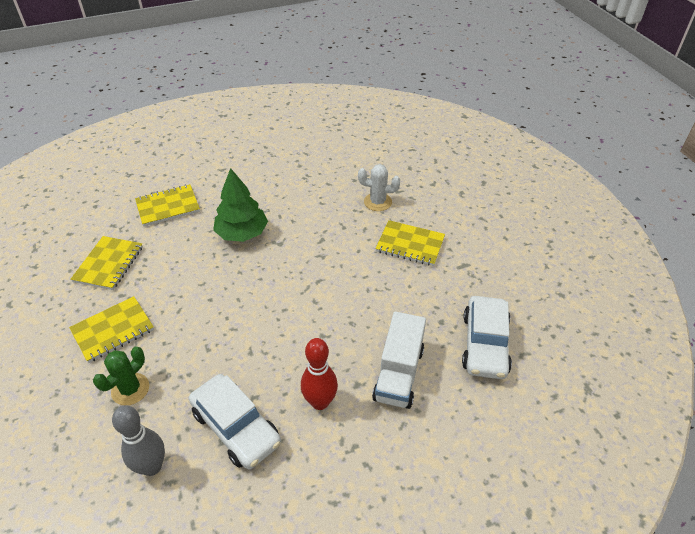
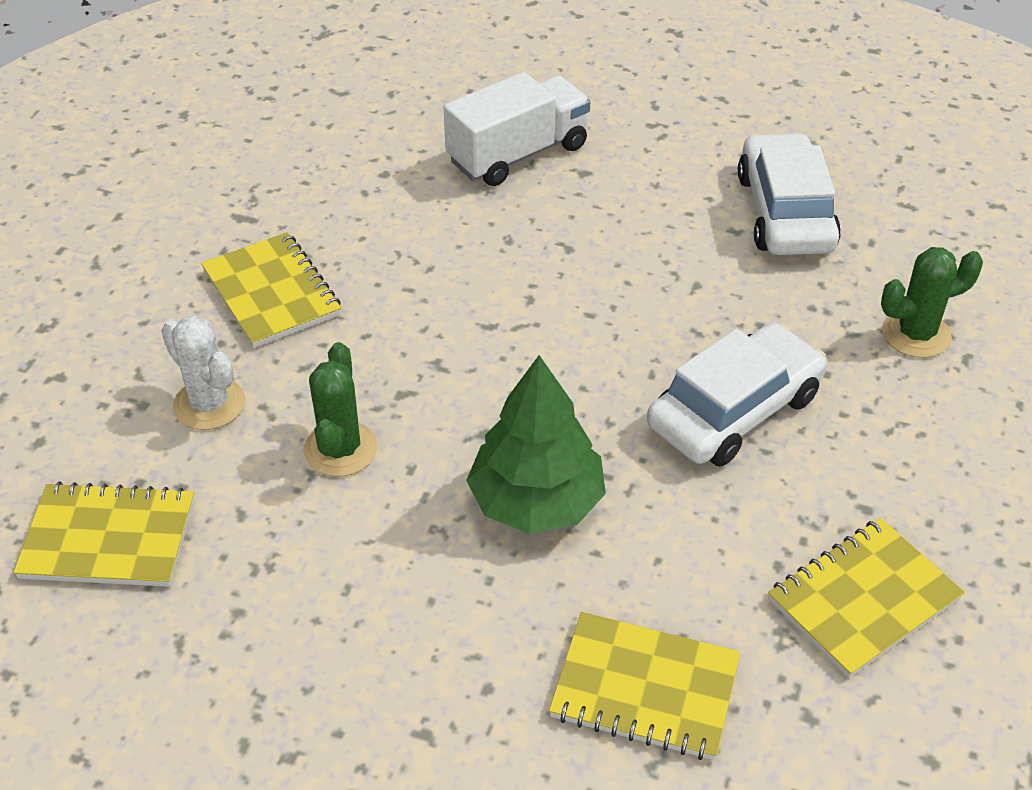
camera: 140 degrees left, 0 degrees up
(113, 330) = (909, 444): yellow notebook -> yellow notebook (108, 538)
(152, 466) = (924, 230): grey bowling pin -> none
(320, 402) = (651, 180): red bowling pin -> none
(321, 213) = (340, 449): none -> green cactus
(484, 344) = (368, 123): white car -> white car (734, 411)

